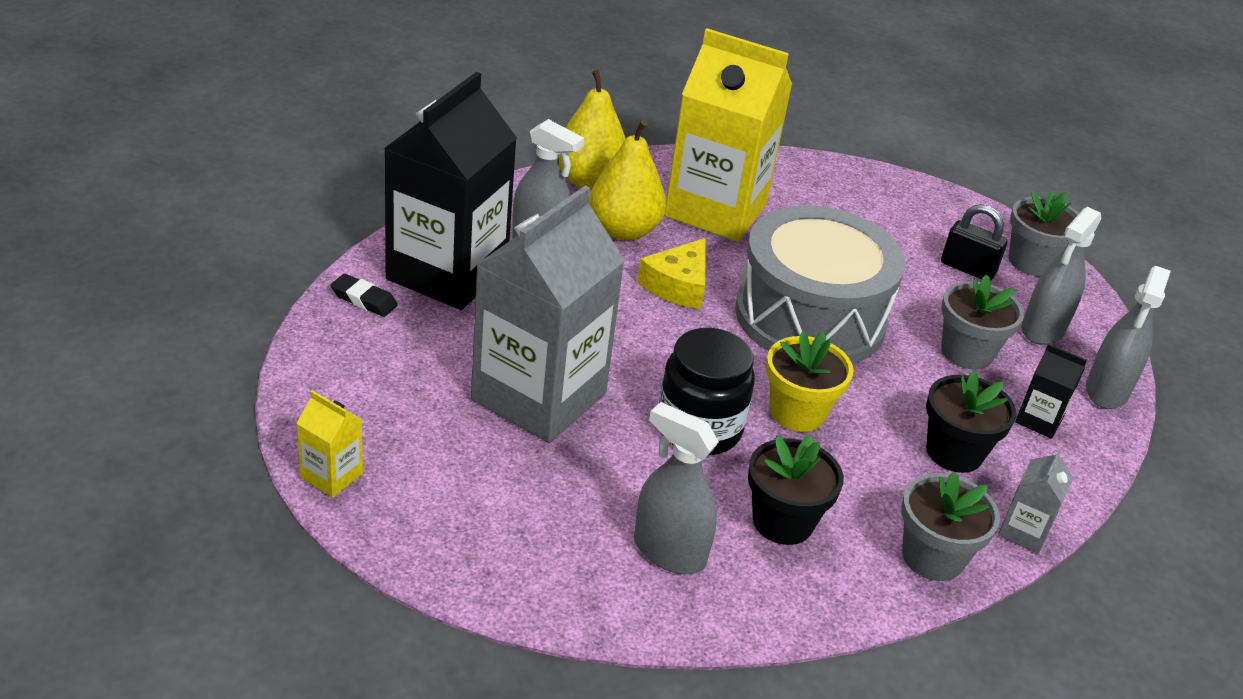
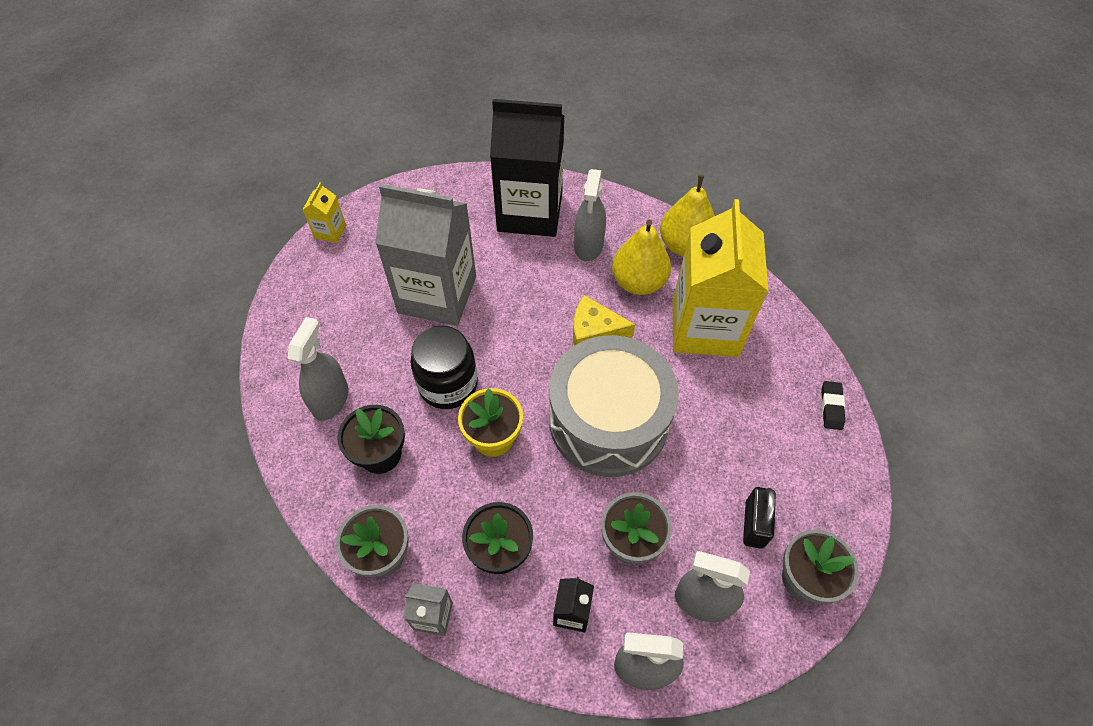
camera: 75 degrees right, 20 degrees up
(364, 300) = (481, 187): black eraser -> black eraser (831, 407)

